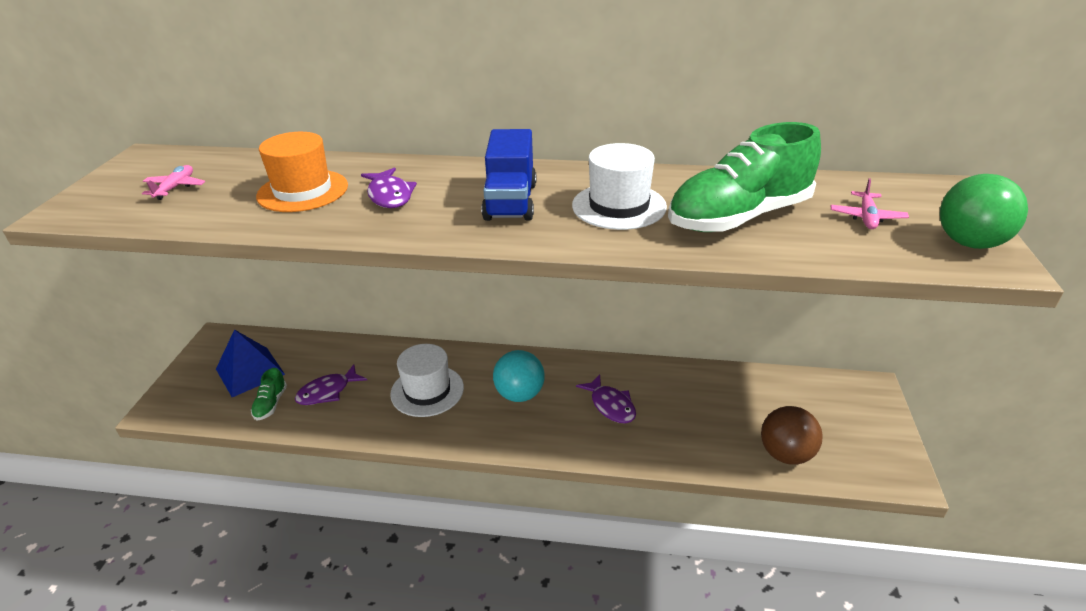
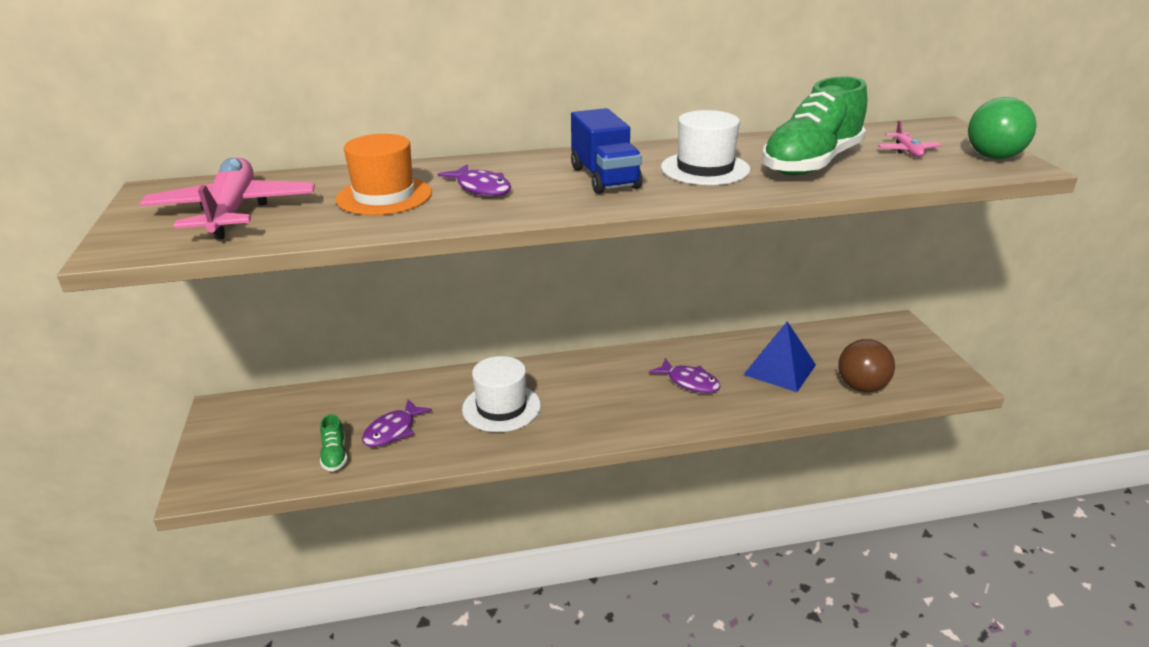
camera: 20 degrees left, 5 degrees down
(175, 188) = (232, 211): pink plane -> pink plane, size x2.27
(250, 371) = (286, 431): blue pyramid -> blue pyramid (779, 369)
(519, 394) = (597, 391): turquoise ball -> none

